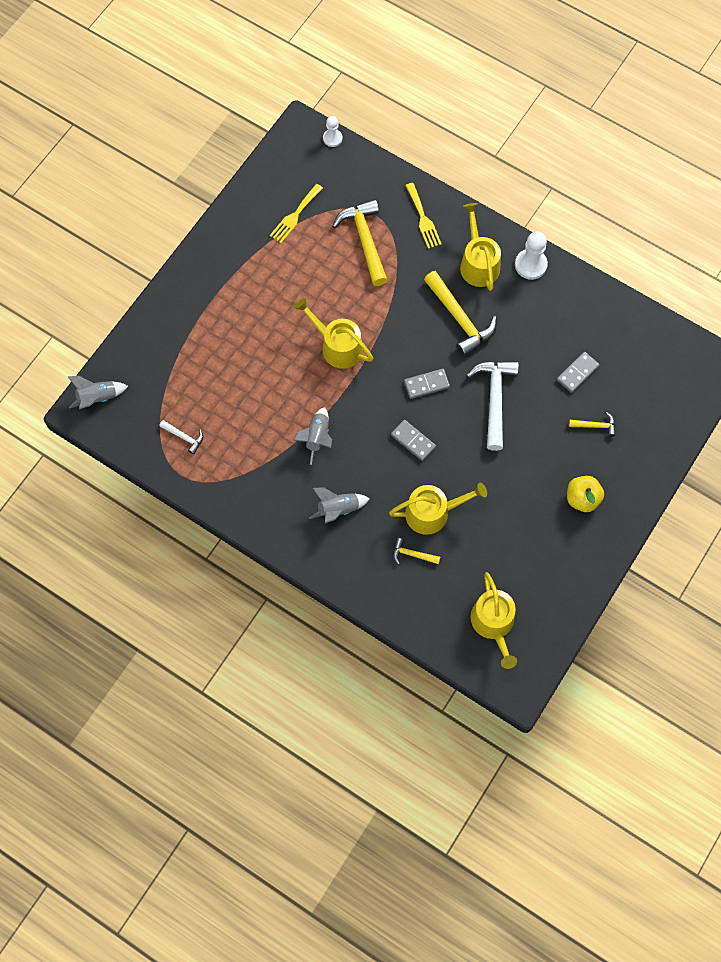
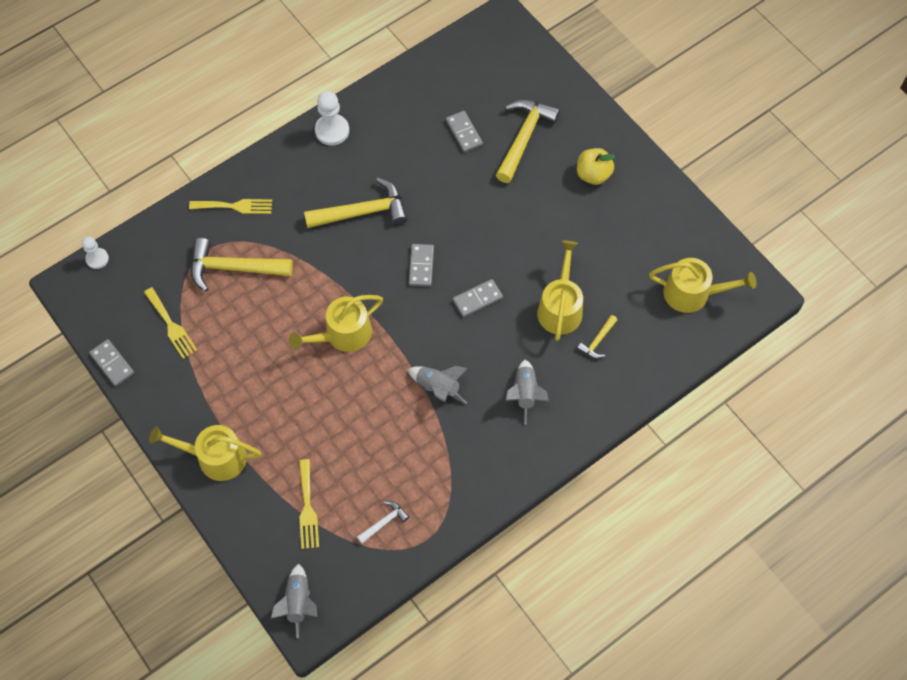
camera: 70 degrees left, 5 degrees down
(176, 376) = (307, 508): none -> yellow fork
(246, 187) = (112, 364): none -> grey domino
(478, 263) = (309, 175): yellow watering can -> yellow watering can (215, 457)
(494, 399) = (461, 212): white hammer -> none
(595, 426) = (524, 137): yellow hammer -> yellow hammer, size x2.05

